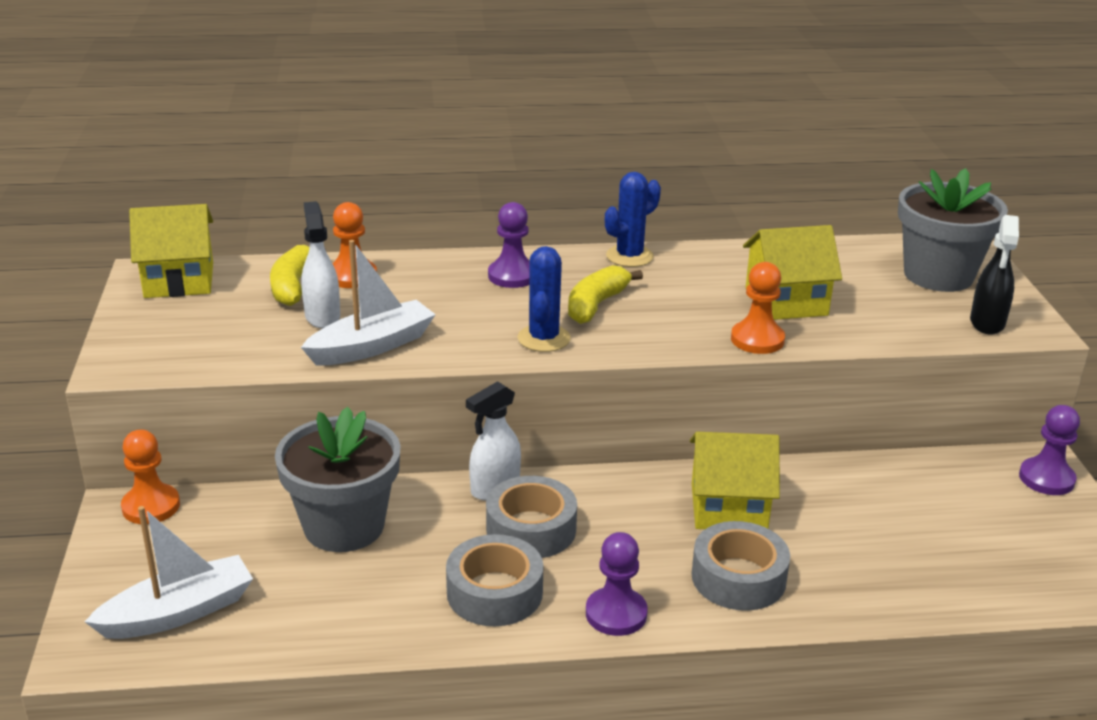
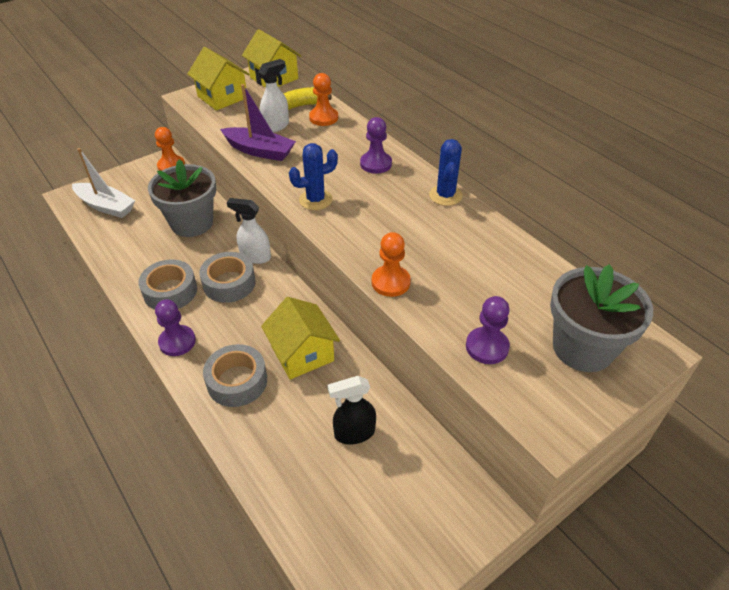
camera: 60 degrees right, 15 degrees up
(372, 346) = (259, 151): white boat -> purple boat
(596, 305) = (371, 204): yellow banana -> none
(629, 256) = (445, 195): blue cactus -> blue cactus turned 75 degrees clockwise
(786, 301) = (455, 280): yellow house -> yellow house (222, 97)
(987, 323) = (531, 397): black spray bottle -> black spray bottle (354, 433)
(1046, 478) = (466, 522): purple pawn -> purple pawn (487, 347)

